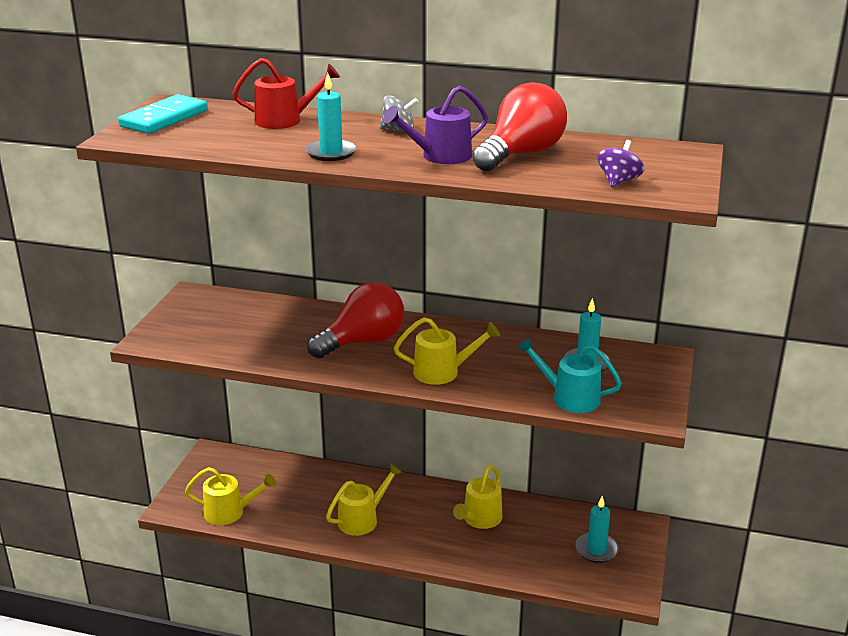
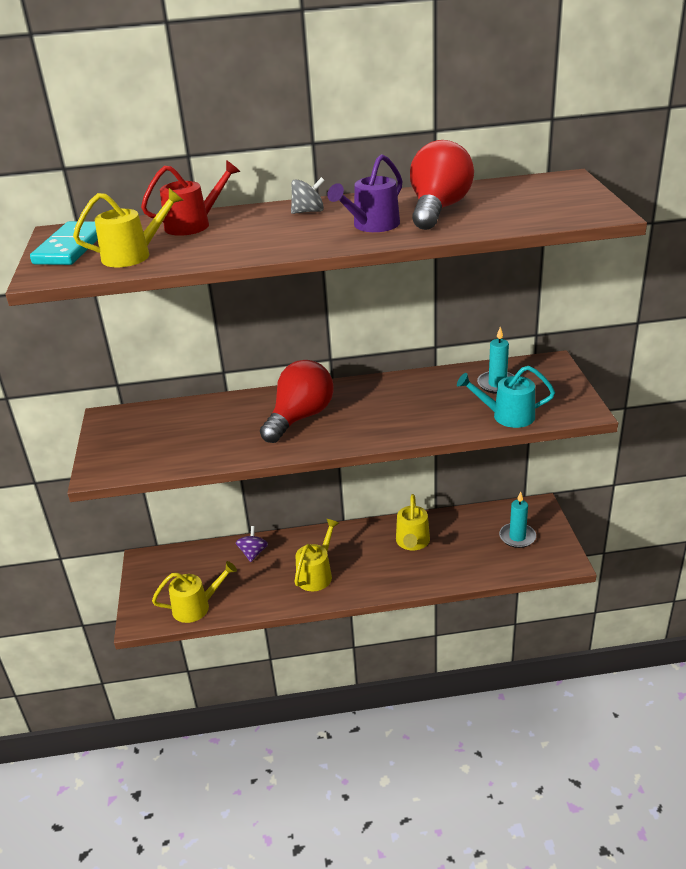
camera: 20 degrees left, 5 degrees up
(331, 153) = (270, 244): turquoise candle -> none
(443, 372) = (389, 424): yellow watering can -> yellow watering can (133, 255)
(618, 181) = (543, 214): purple spinning top -> purple spinning top (253, 553)

